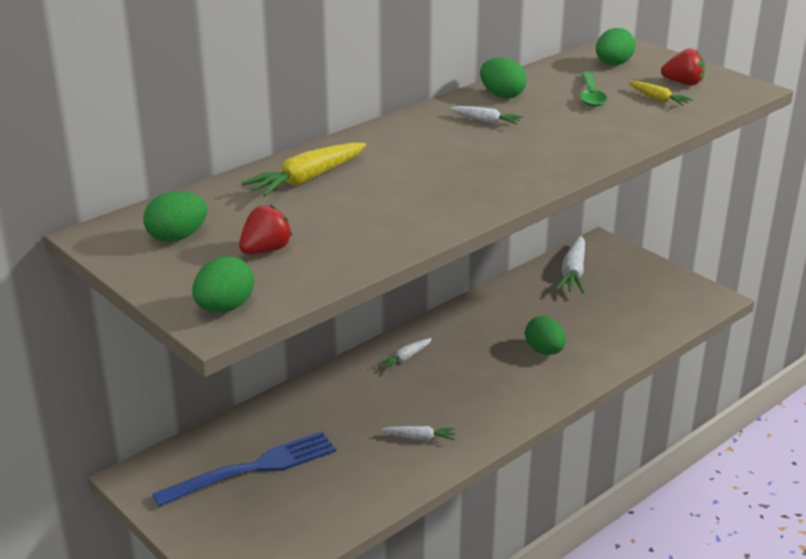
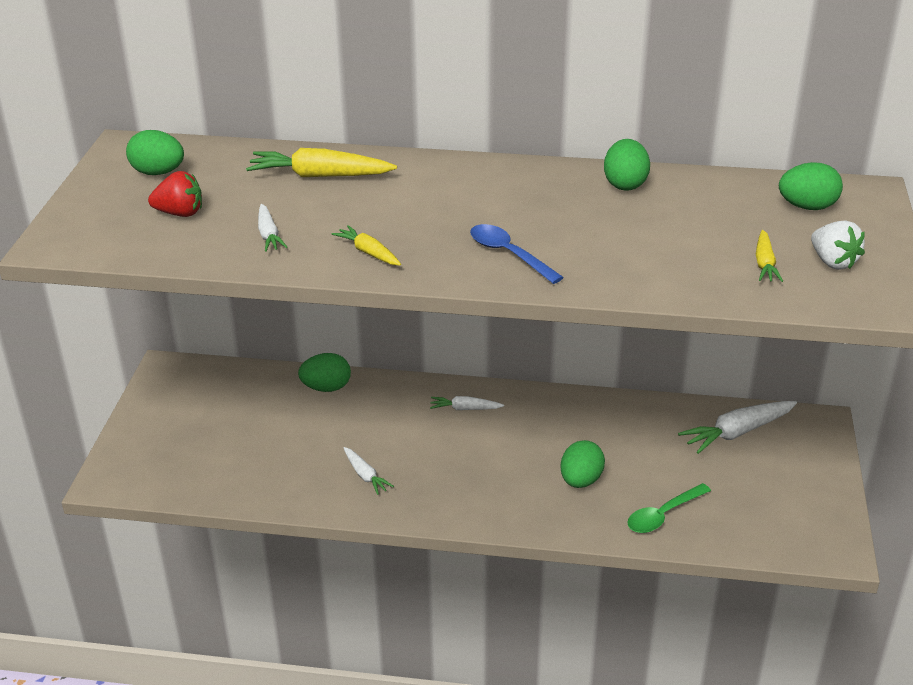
camera: 50 degrees right, 5 degrees up
(224, 308) = (76, 238): green egg -> green egg (326, 388)
(253, 468) = (233, 414): blue fork -> none
(453, 202) = (368, 253): none -> yellow carrot
(486, 121) = (555, 200): white carrot -> white carrot (269, 235)
(532, 160) = (509, 254): none -> blue spoon
(591, 95) = (706, 225): green spoon -> green spoon (663, 515)
(683, 83) = (833, 262): red strawberry -> white strawberry

